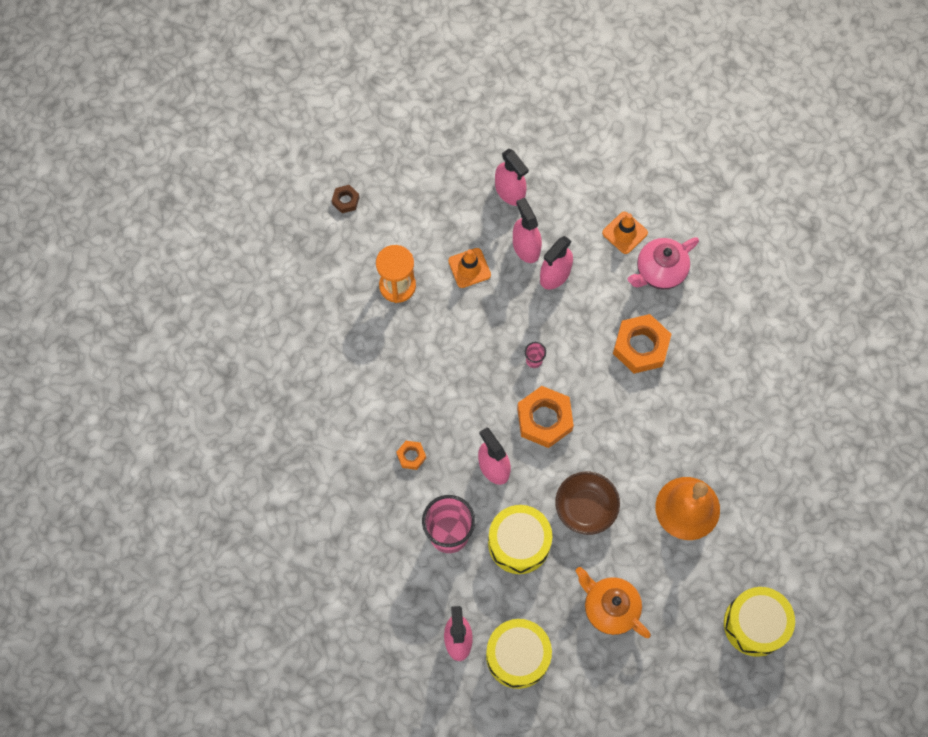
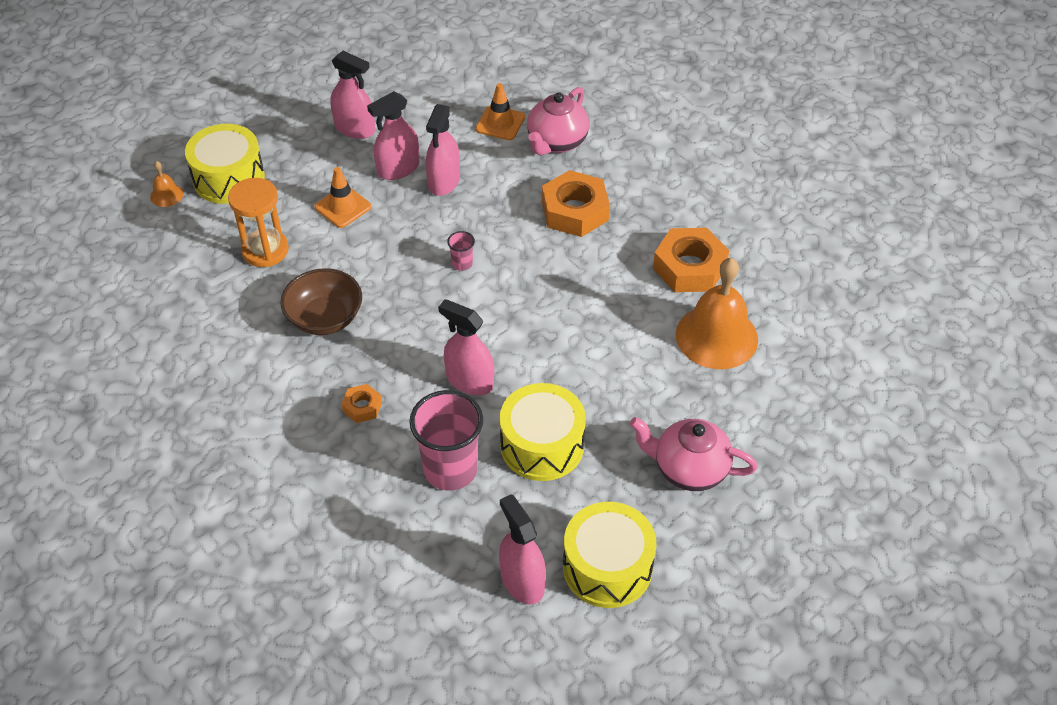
camera: 25 degrees left, 20 degrees down
(345, 200) = (166, 195): brown nut -> orange bell
(526, 247) = (398, 169): pink spray bottle -> pink spray bottle turned 75 degrees counterclockwise
(544, 419) = (504, 313): orange nut -> orange nut (689, 267)
(585, 508) = (601, 380): brown bowl -> brown bowl (325, 318)
(609, 608) = (689, 469): orange teapot -> pink teapot
(755, 624) = (864, 419): yellow drum -> yellow drum (229, 178)

